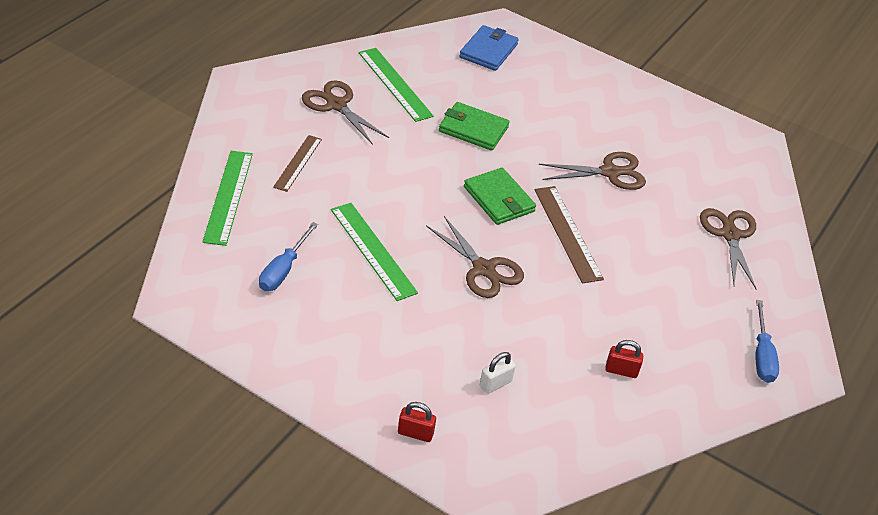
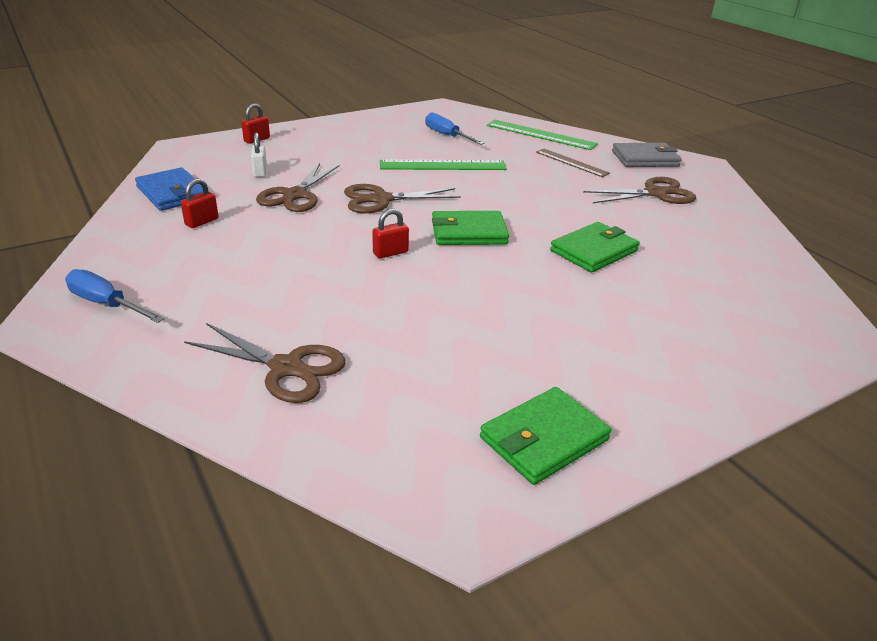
camera: 120 degrees right, 10 degrees down
(251, 116) = (645, 159): none -> grey wallet
(395, 84) = (691, 229): green ruler -> none
(488, 51) = (769, 309): blue wallet -> blue wallet (172, 193)
(567, 233) = (390, 253): brown ruler -> red padlock
(610, 172) = (470, 316): brown scissors -> brown scissors (295, 195)
(687, 125) = (543, 439): none -> green wallet

